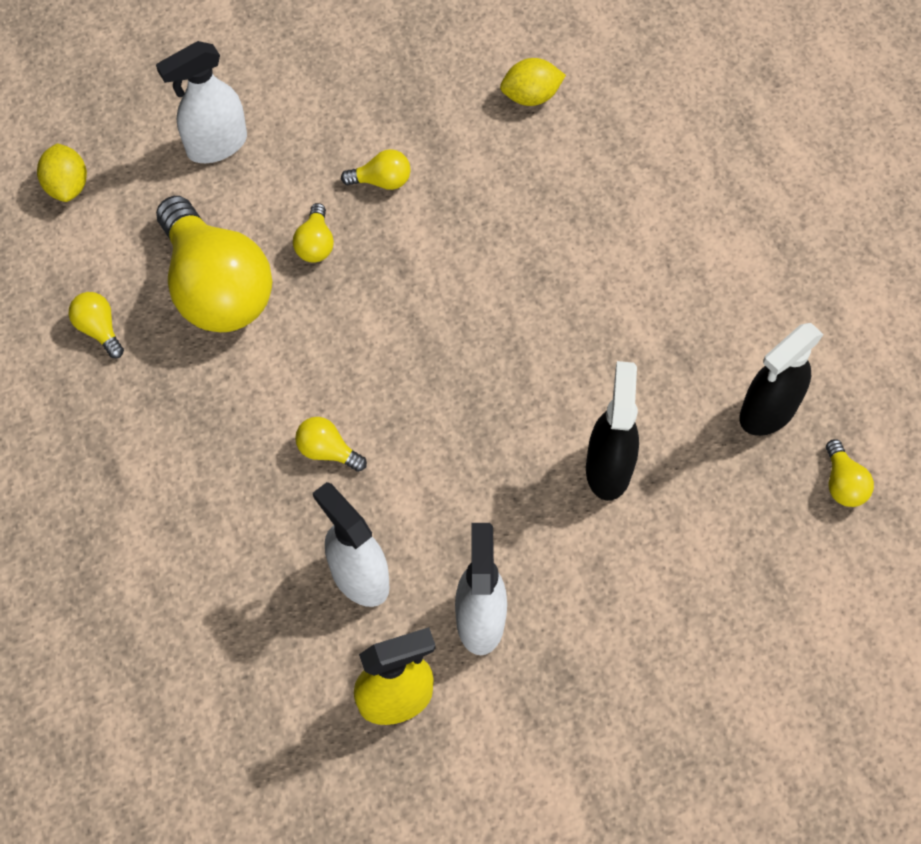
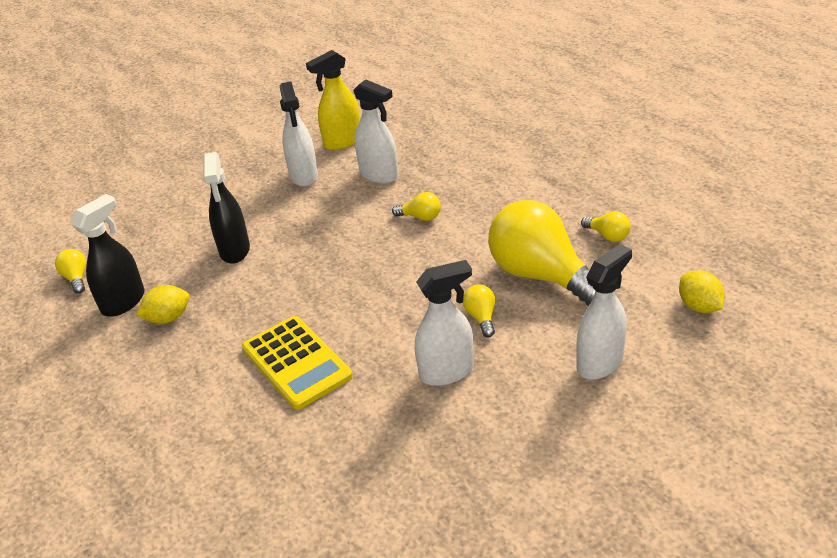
camera: 170 degrees right, 25 degrees down
(382, 181) = (447, 372): yellow light bulb -> white spray bottle
(531, 96) = (333, 475): yellow lemon -> yellow lemon (168, 318)
(547, 242) = (296, 362): none -> yellow calculator

